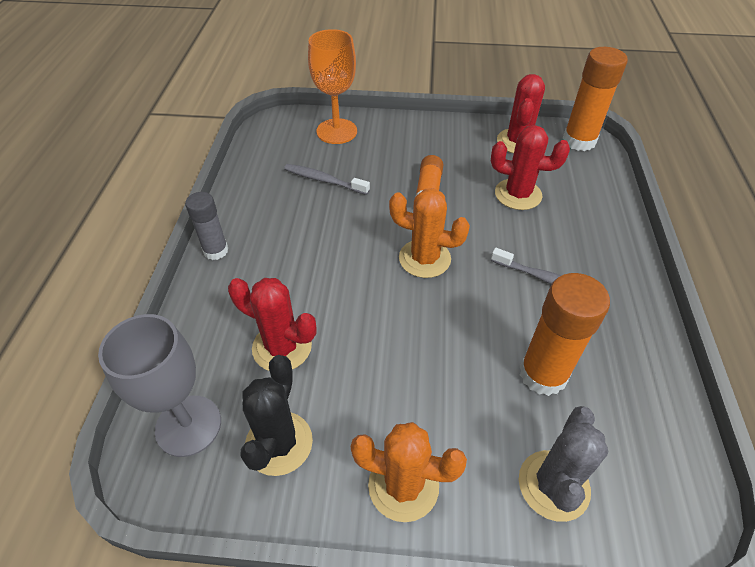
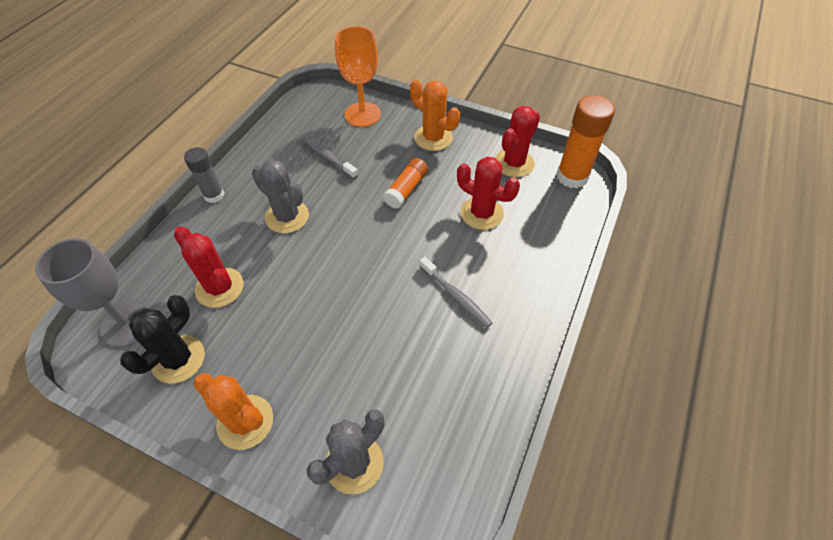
camera: 20 degrees right, 5 degrees up
(316, 251) = (287, 217): none -> grey cactus
(424, 258) = (367, 248): orange cactus -> orange cactus (433, 138)
(543, 374) = (402, 375): orange glue stick -> none

